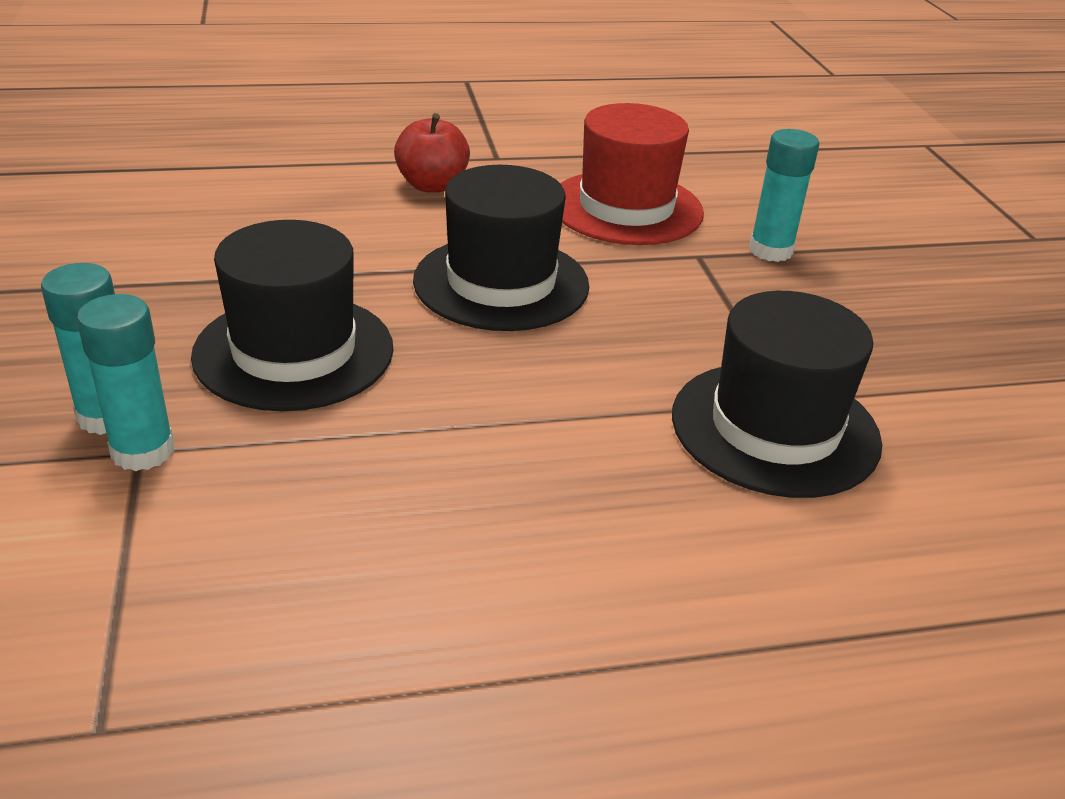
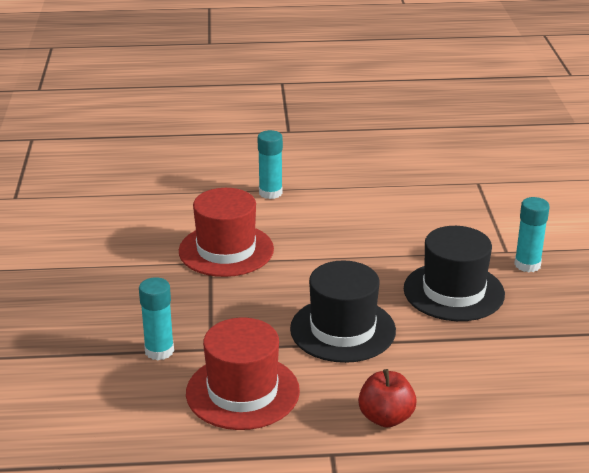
camera: 170 degrees left, 5 degrees down
(143, 451) = (504, 251): turquoise glue stick -> turquoise glue stick (270, 193)
(775, 428) = (226, 250): black hat -> red hat

